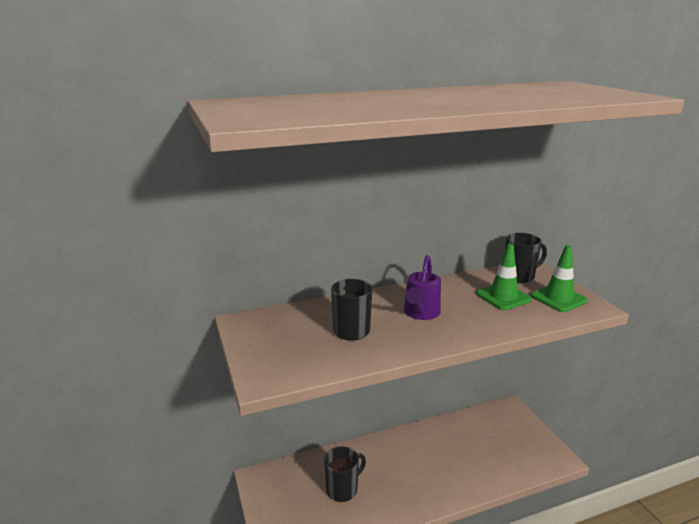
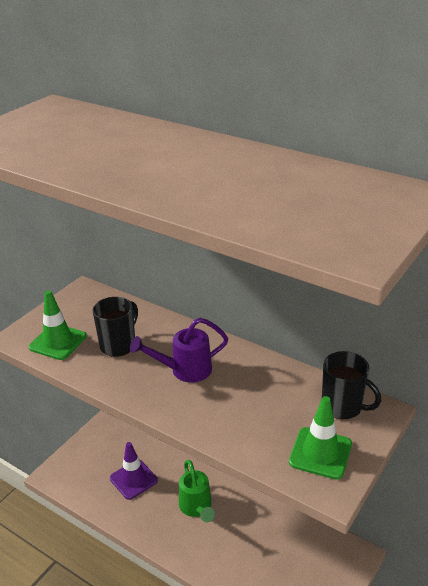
camera: 55 degrees right, 10 degrees up
(342, 489) = (133, 479): black mug -> purple traffic cone
(408, 464) = (197, 508): none -> green watering can
(503, 297) = (277, 410): green traffic cone -> green traffic cone (58, 342)

